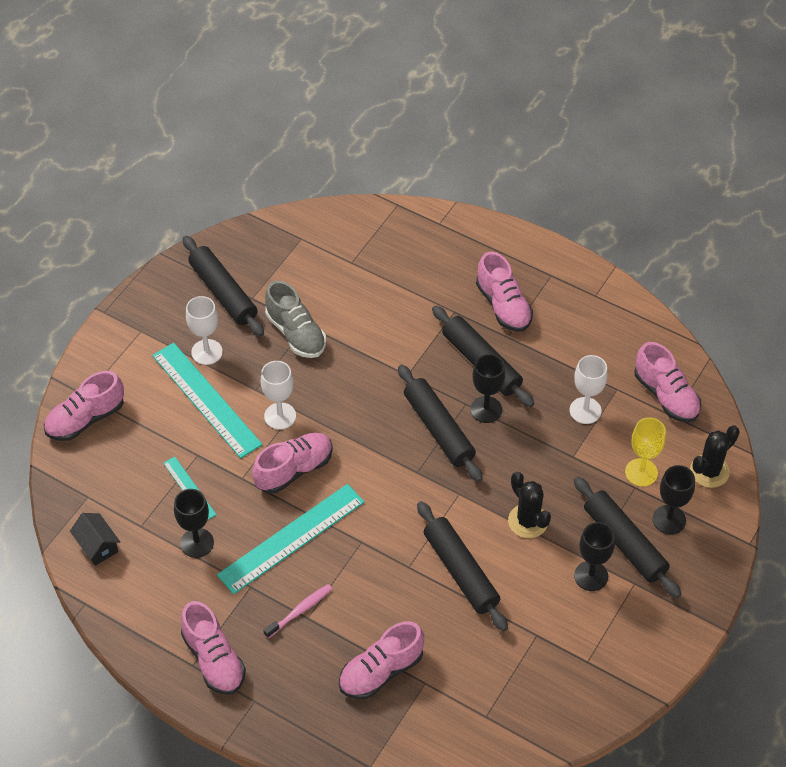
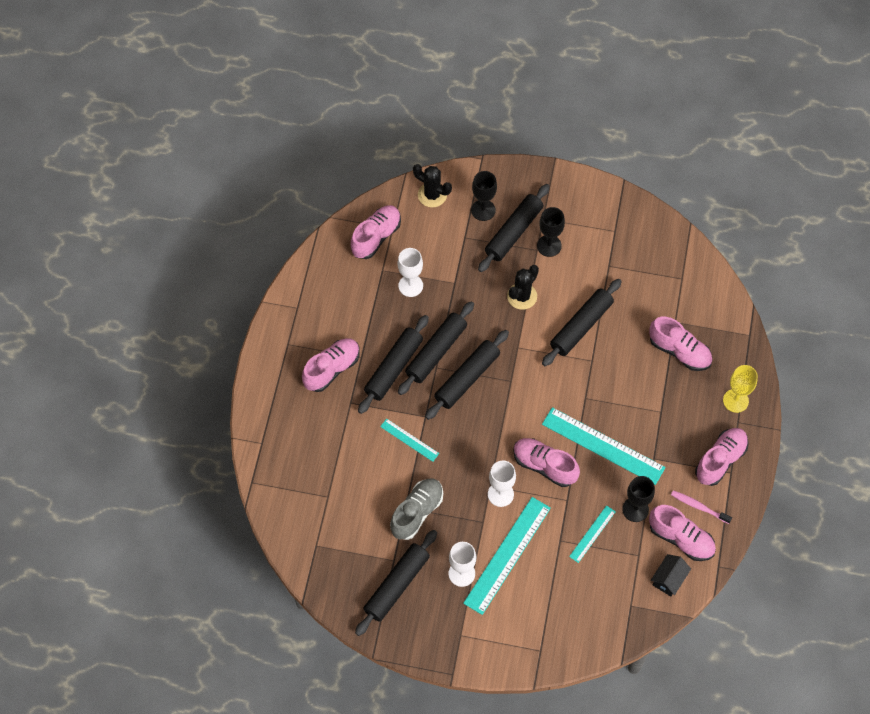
camera: 110 degrees left, 10 degrees up
(85, 419) = (563, 640): pink shoe -> pink shoe (681, 539)
(299, 611) = (658, 419): pink toothbrush -> pink toothbrush (699, 507)
(385, 351) = (409, 440): none -> turquoise ruler
(486, 409) = (436, 352): black goblet -> black rolling pin
(641, 472) = (450, 236): yellow goblet -> yellow goblet (735, 400)

